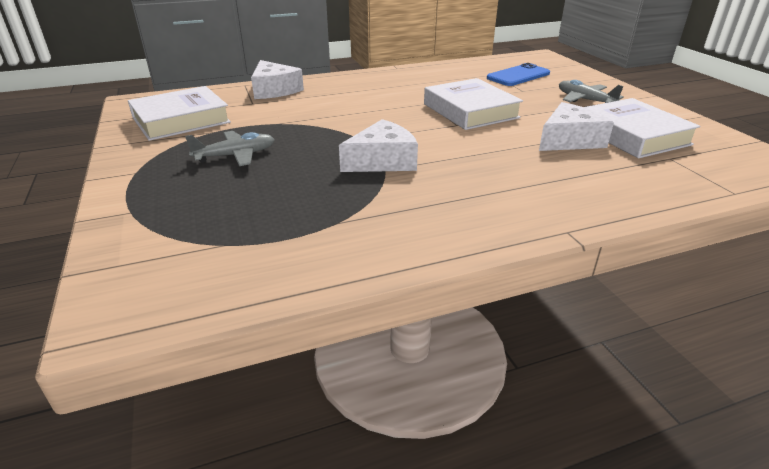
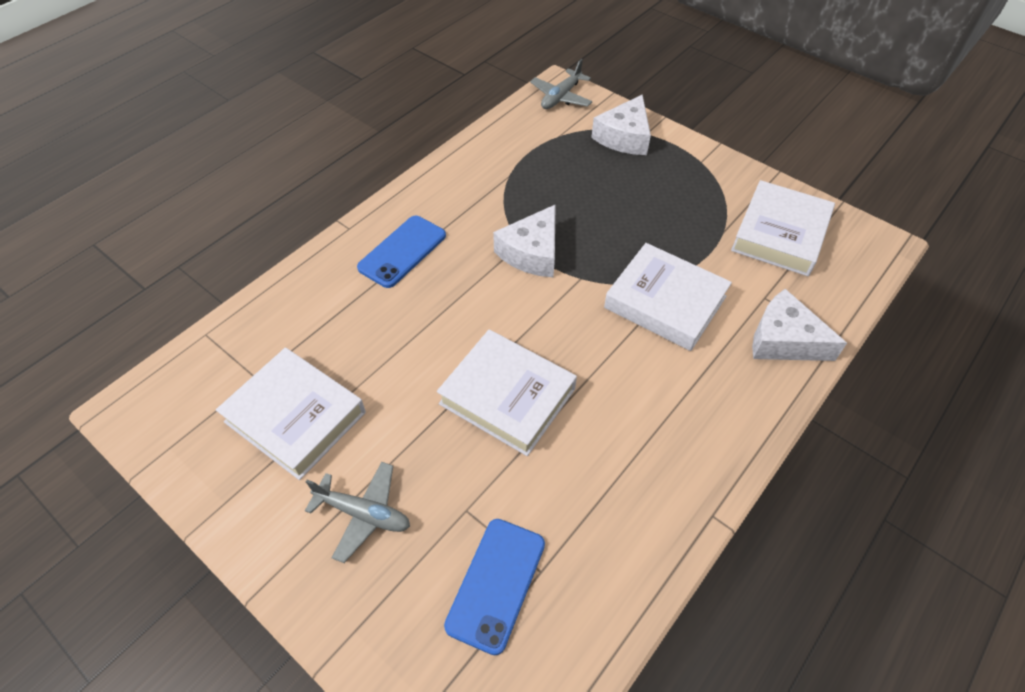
camera: 150 degrees right, 20 degrees up
(235, 155) = (658, 208): grey plane -> grey plane (561, 97)
(317, 116) = (665, 302): none -> white book
(510, 194) = (402, 251): none -> blue phone
(569, 140) = (368, 370): white cheese -> white cheese (624, 137)

